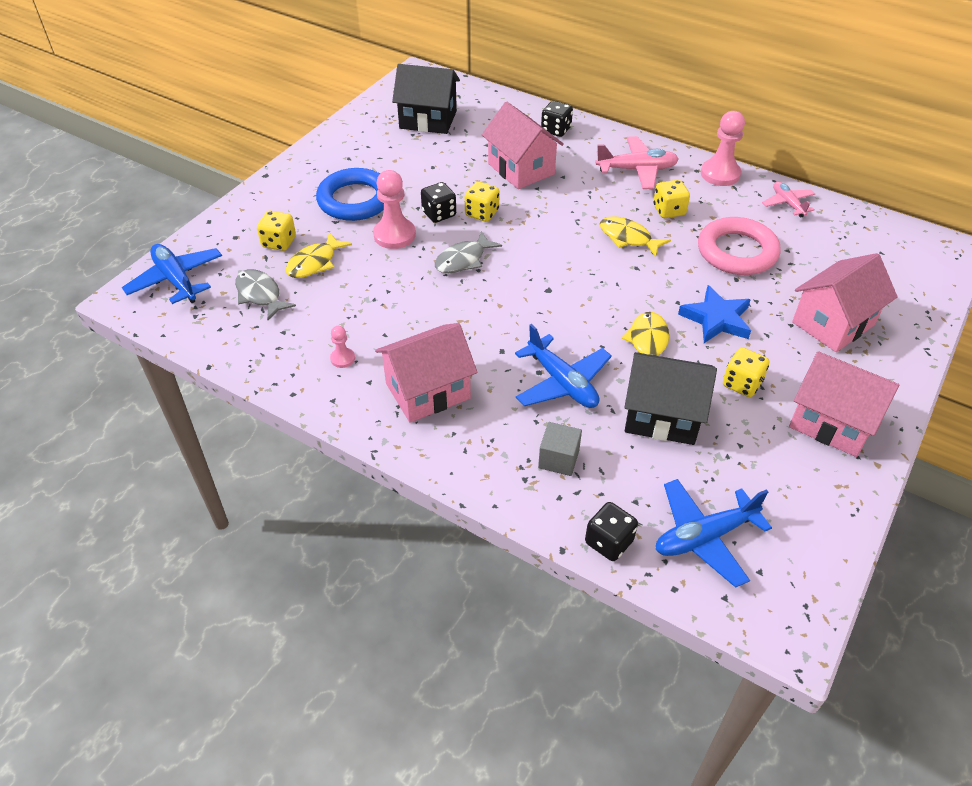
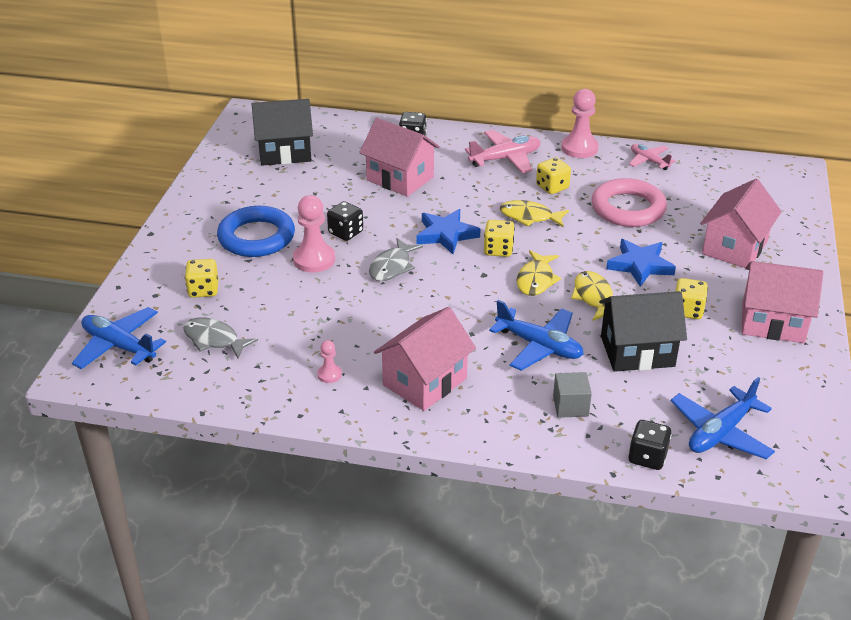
camera: 20 degrees left, 10 degrees down
(315, 263) = (251, 300): yellow fish -> yellow fish (536, 280)
(482, 213) = (386, 223): yellow dice -> yellow dice (498, 250)
(534, 238) = (446, 235): none -> blue star

